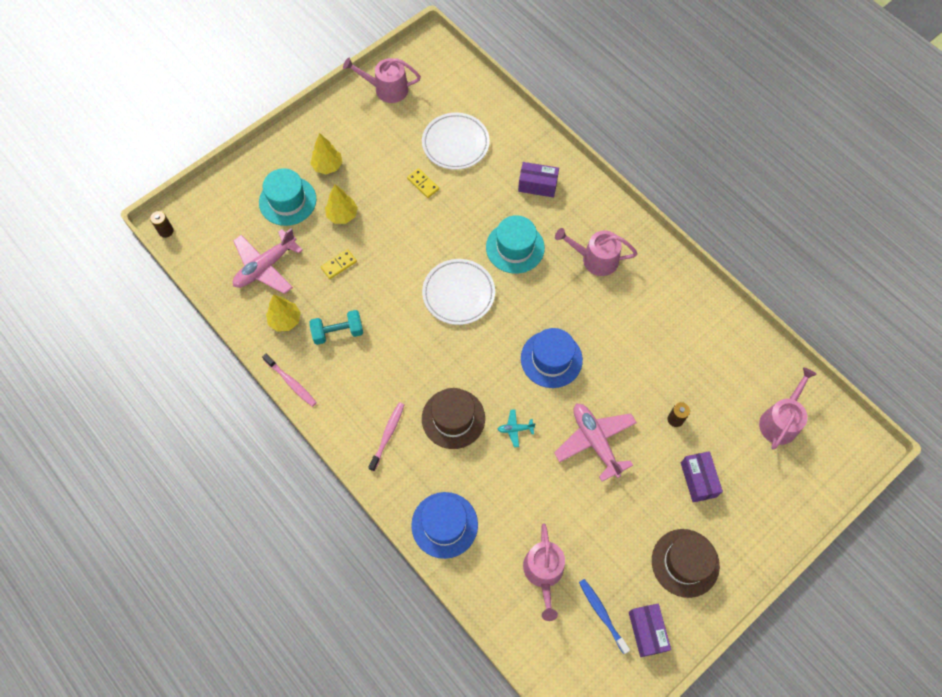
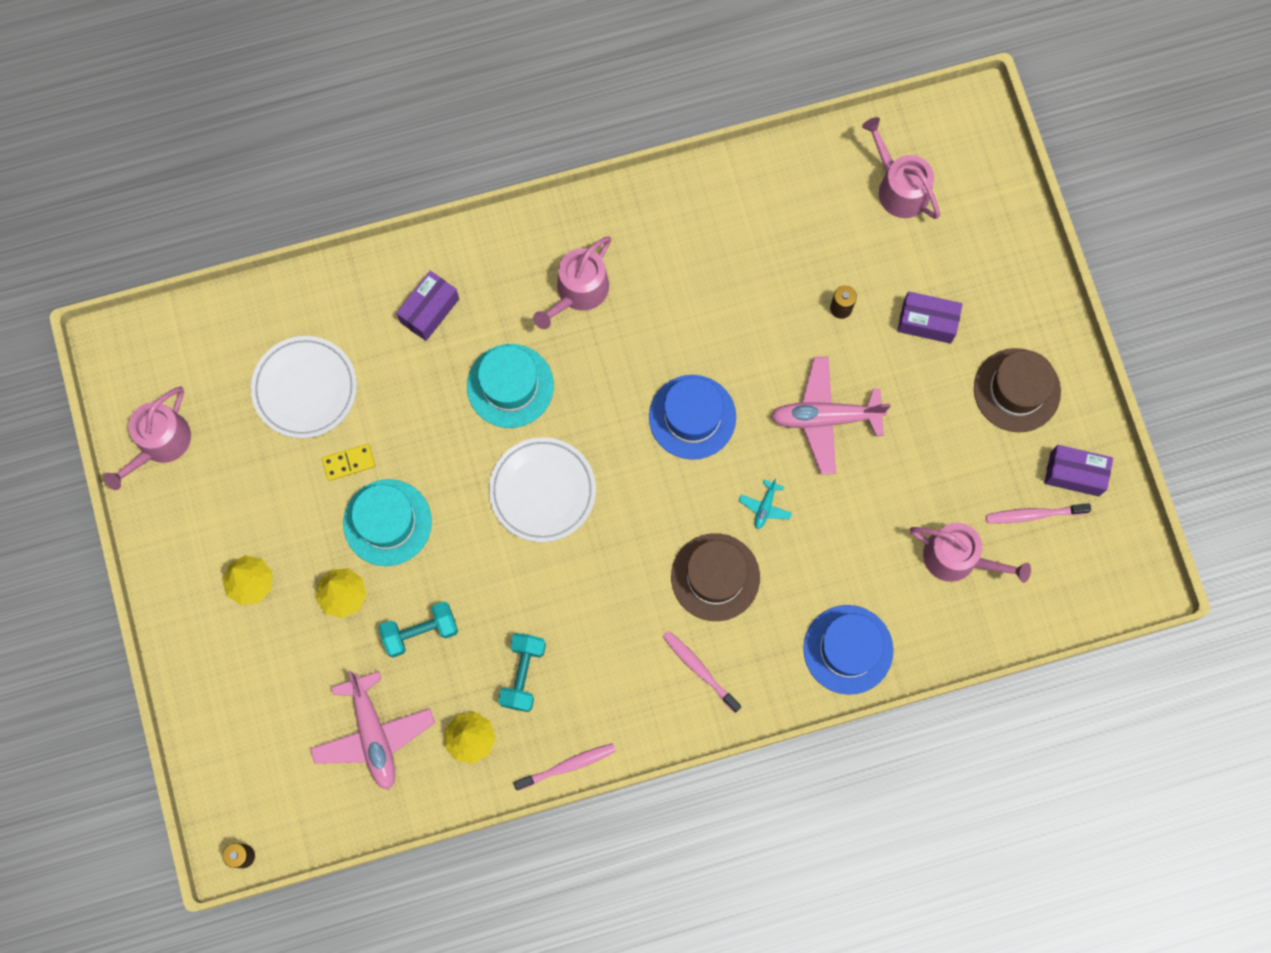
camera: 65 degrees left, 10 degrees up
(287, 201) = (280, 662): turquoise hat -> turquoise hat (387, 522)
(339, 265) = (420, 632): yellow domino -> turquoise dumbbell
(602, 614) = (1033, 514): blue toothbrush -> pink toothbrush

